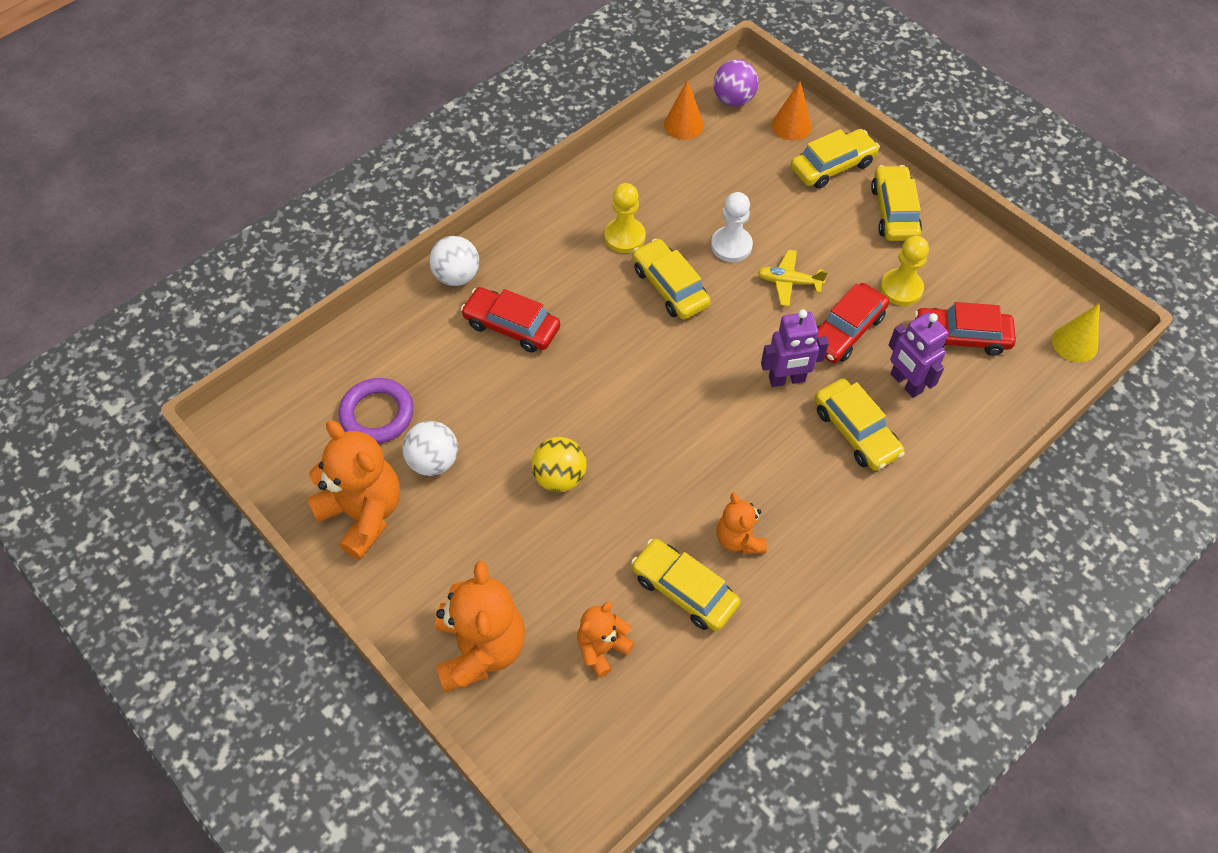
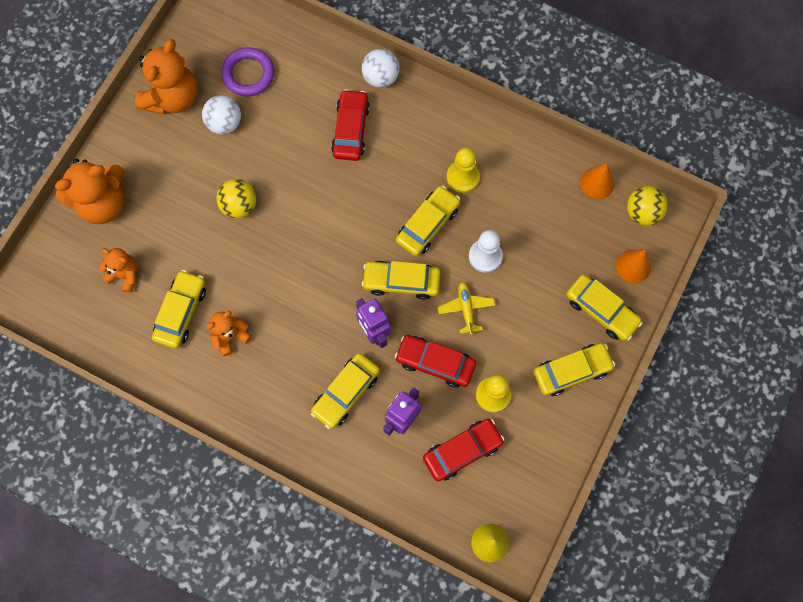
camera: 70 degrees right, 15 degrees up
(732, 333) = (401, 282): none -> yellow car
(733, 100) = (642, 212): purple ball -> yellow ball
(960, 336) = (462, 451): red car -> red car turned 75 degrees clockwise

